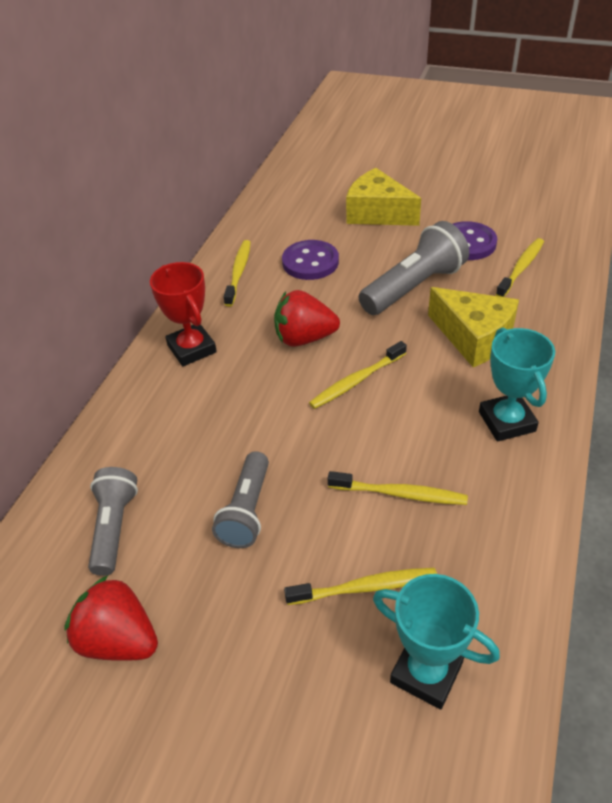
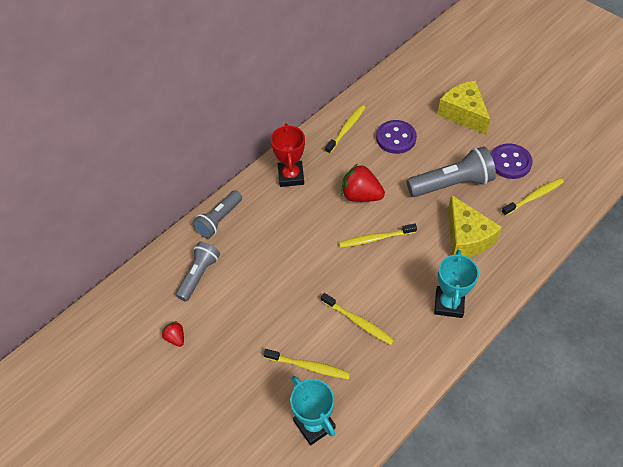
camera: 25 degrees right, 10 degrees up
(119, 639) = (175, 338): red strawberry -> red strawberry, size x0.52
(247, 510) = (271, 295): grey flashlight -> grey flashlight (219, 220)

